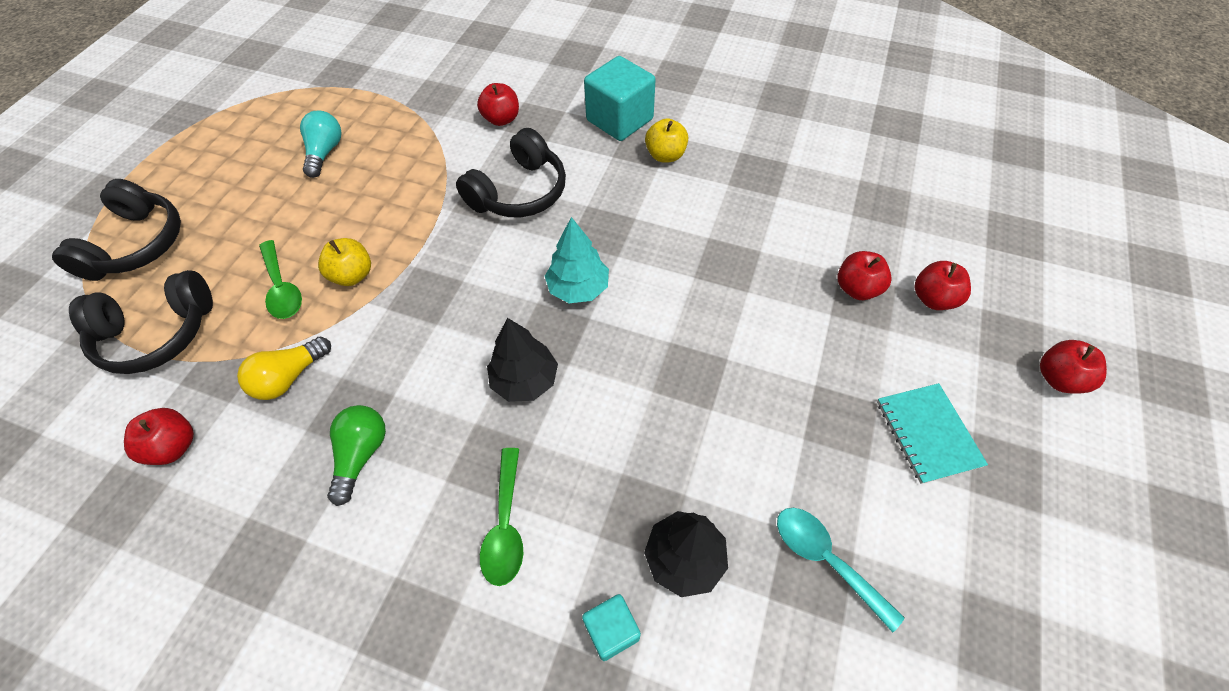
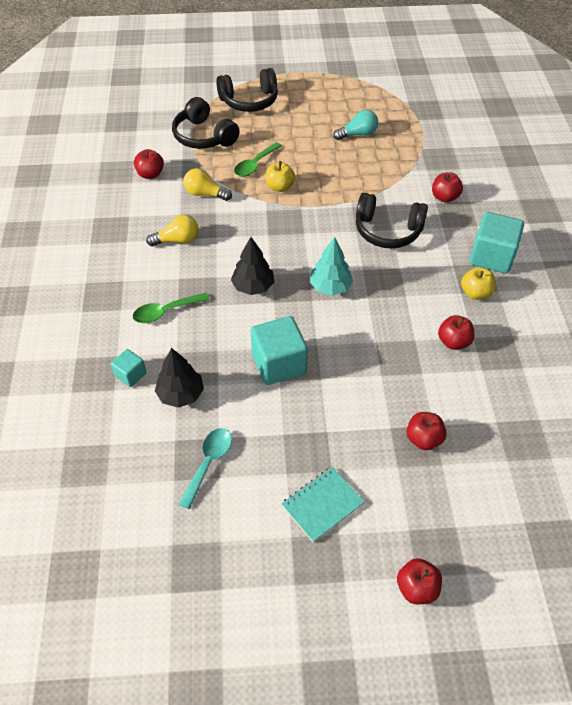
camera: 65 degrees right, 5 degrees down
(361, 455) = (177, 240): green light bulb -> yellow light bulb
(682, 399) = (279, 363): none -> turquoise cube
(933, 299) = (444, 491): red apple -> red apple (453, 342)

